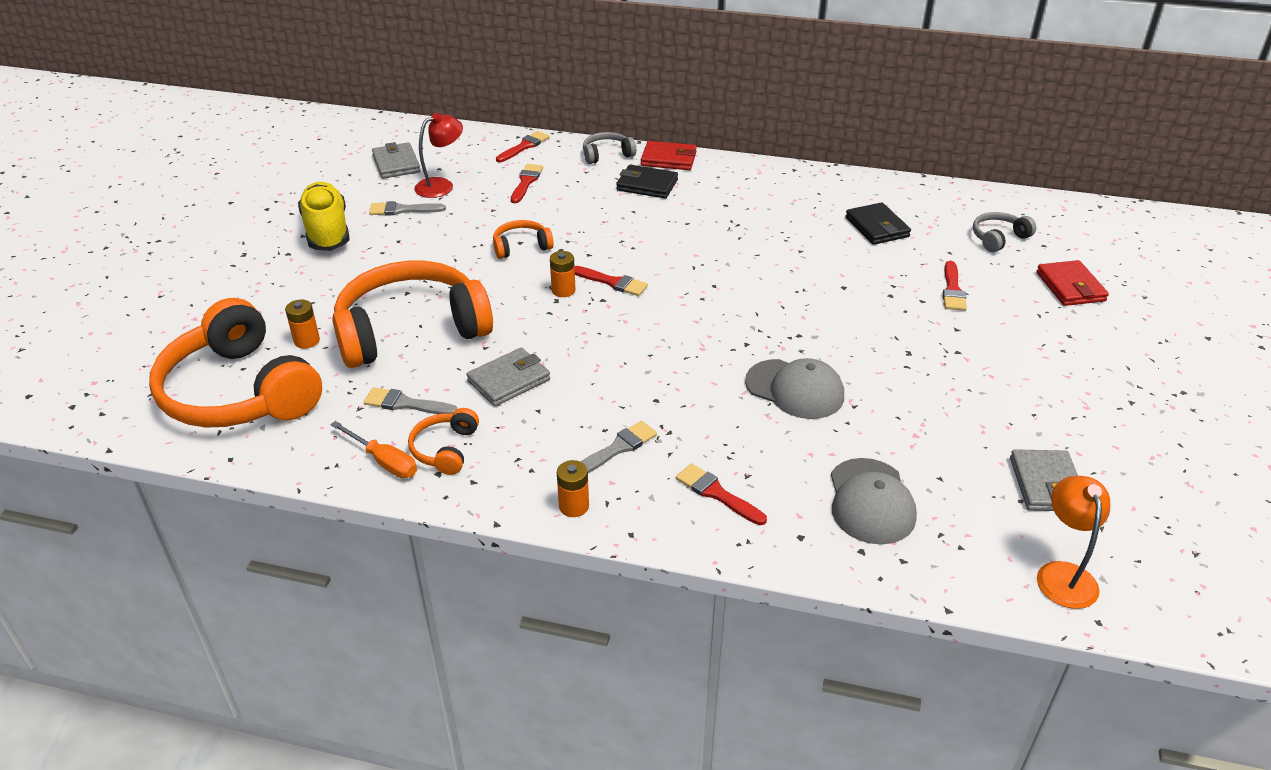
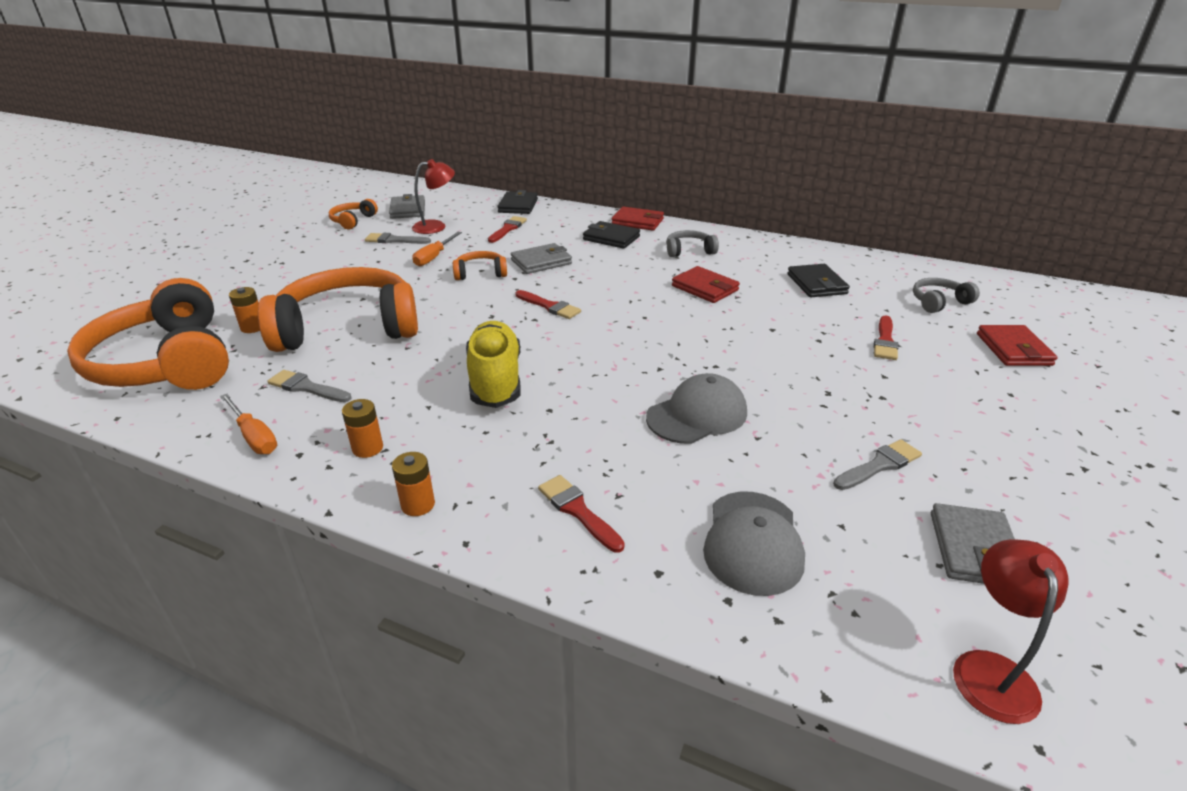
camera: 10 degrees right, 5 degrees down
(327, 231) = (324, 250): yellow shoe -> yellow shoe (495, 380)
(445, 449) = (319, 432): orange headphones -> orange headphones (353, 221)
(460, 230) = (434, 257): none -> orange screwdriver
(509, 380) = (414, 377): grey wallet -> grey wallet (541, 262)
(524, 147) = (518, 206): red brush -> black wallet
(563, 290) = (501, 309): orange battery -> orange battery (367, 448)
(607, 155) = (585, 215): grey headphones -> grey headphones (689, 251)
(617, 448) = (490, 451): grey brush -> grey brush (879, 465)
(765, 243) = (705, 288): none -> red wallet
(795, 389) = (697, 415): grey cap -> grey cap turned 75 degrees counterclockwise
(1063, 574) = (991, 670): orange lamp -> red lamp

